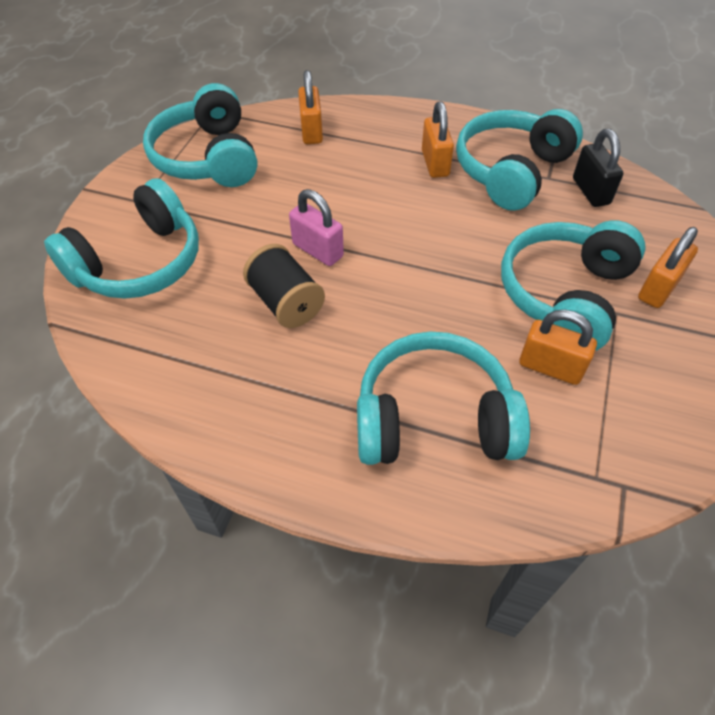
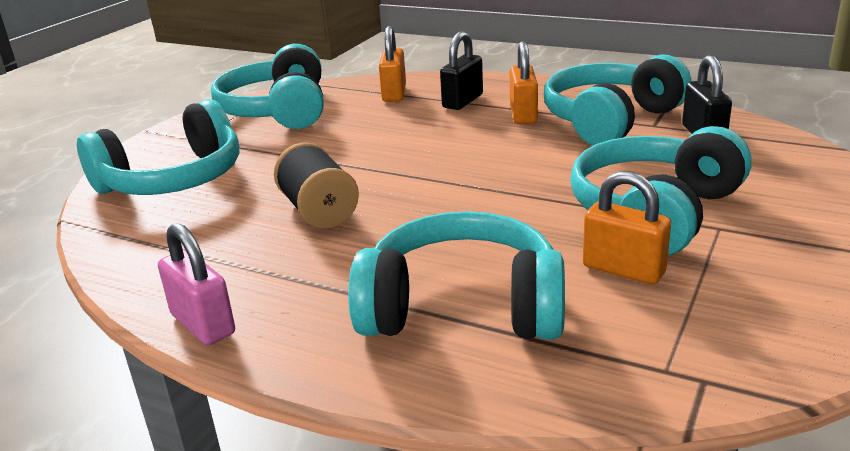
camera: 10 degrees right, 25 degrees down
(317, 250) = (369, 174): pink padlock -> pink padlock (203, 324)
(377, 143) = (463, 101): none -> black padlock
(658, 289) = (778, 209): orange padlock -> none

